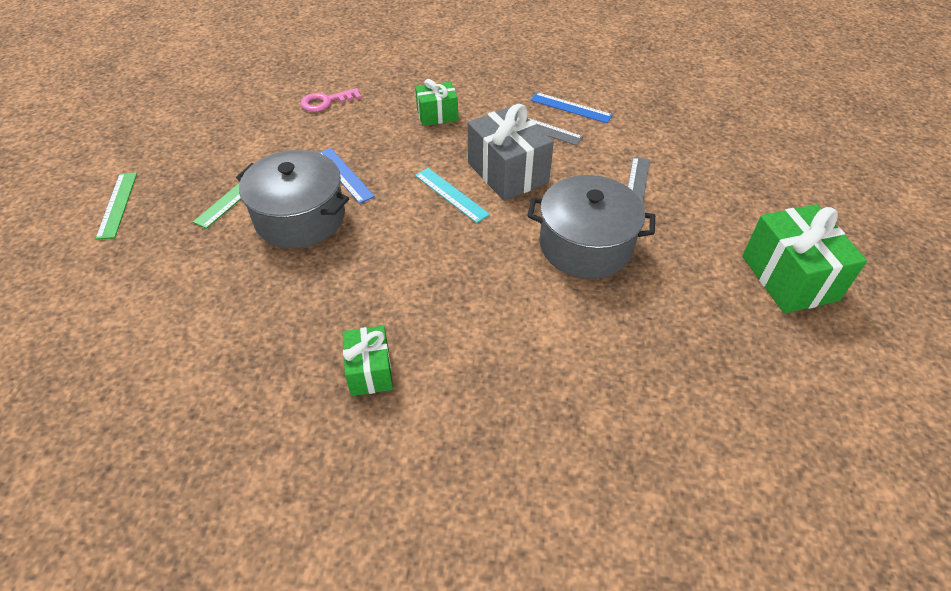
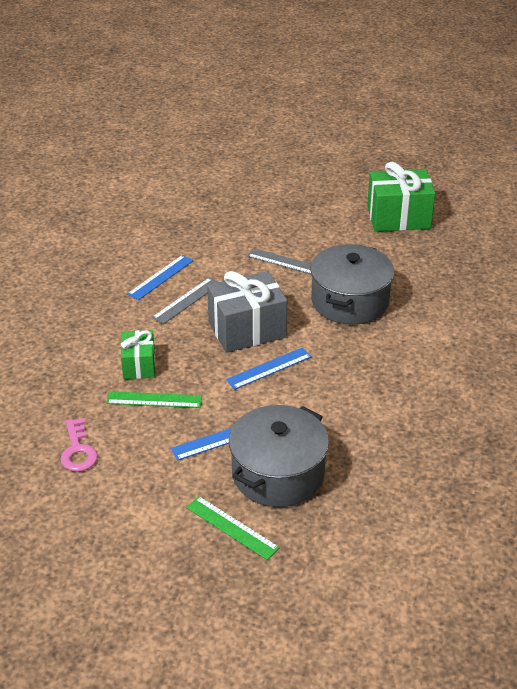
camera: 80 degrees left, 10 degrees down
(117, 205) = (220, 634): green ruler -> green ruler (154, 400)
(370, 371) = (470, 433): green gift -> none
(451, 194) = (269, 368): turquoise ruler -> blue ruler

